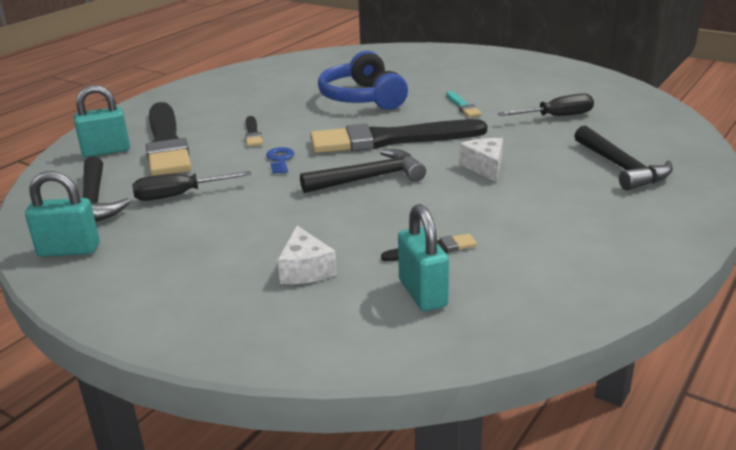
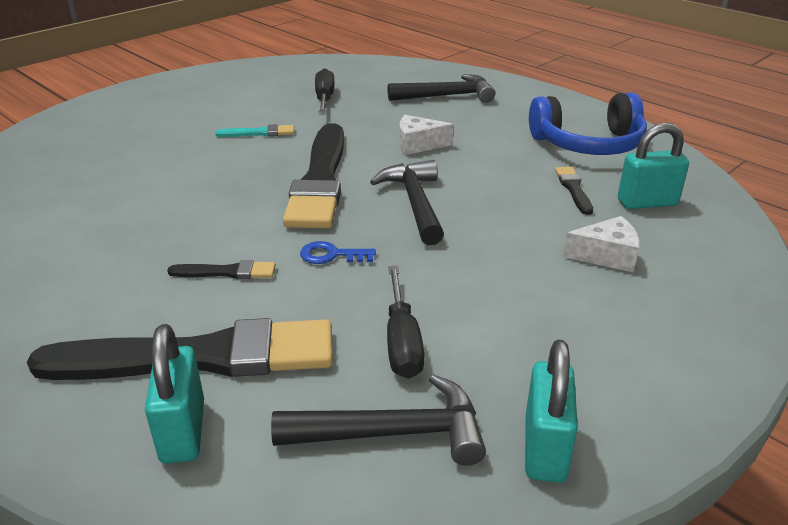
camera: 80 degrees left, 5 degrees up
(362, 98) = (174, 183): blue headphones -> blue headphones (588, 144)

